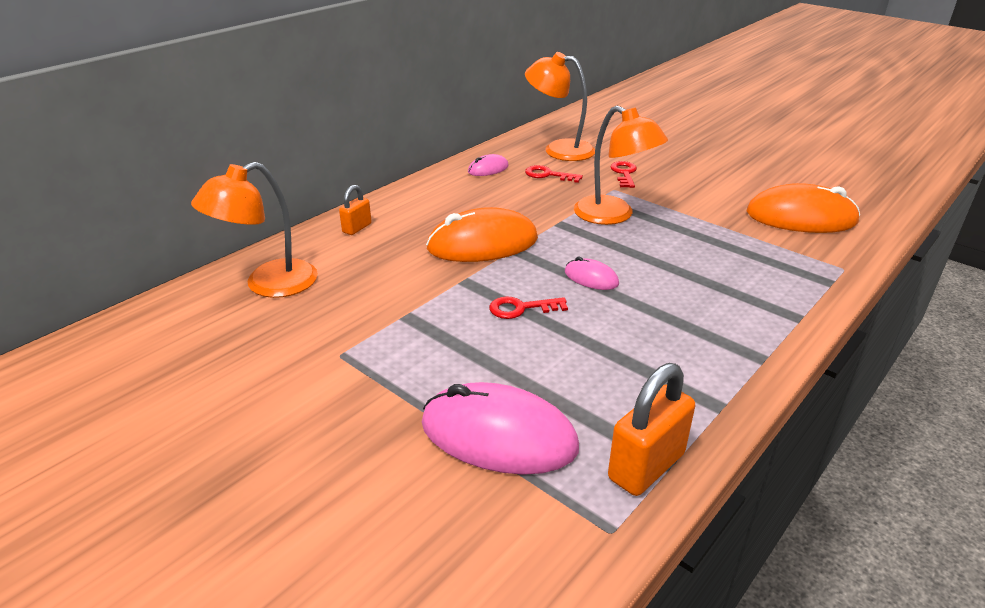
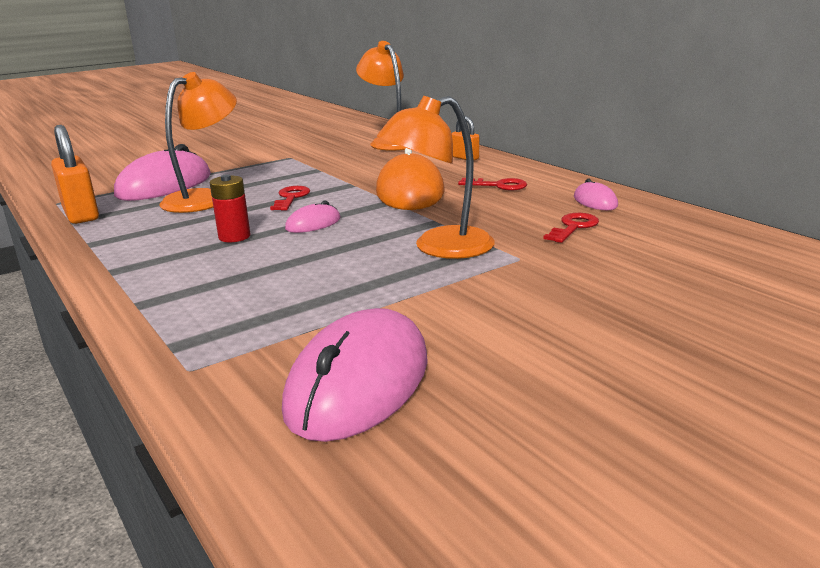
camera: 105 degrees right, 10 degrees down
(559, 149) = (670, 240): orange lamp -> orange lamp (205, 198)
(624, 173) = (574, 271): red key -> red key (498, 185)
(645, 313) = (234, 237): none -> red battery
(801, 217) = (358, 382): orange mouse -> pink mouse

